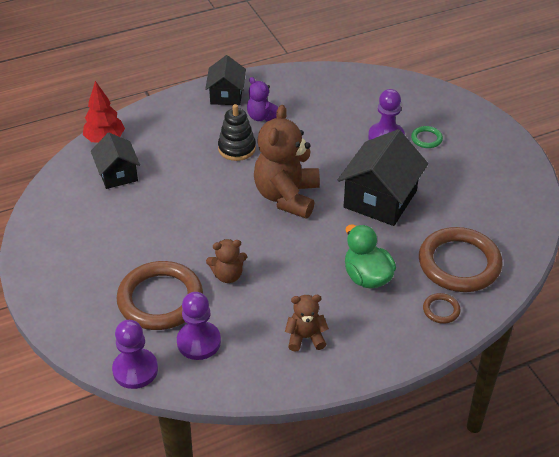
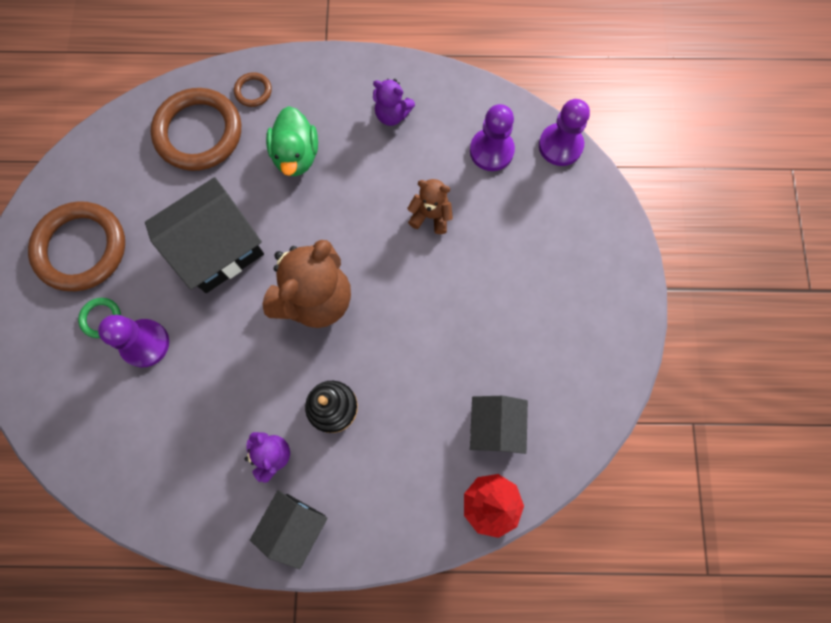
camera: 155 degrees left, 30 degrees up
(160, 299) = (510, 215): brown ring -> brown ring (81, 248)
(305, 337) = (392, 114): brown teddy bear -> purple teddy bear

